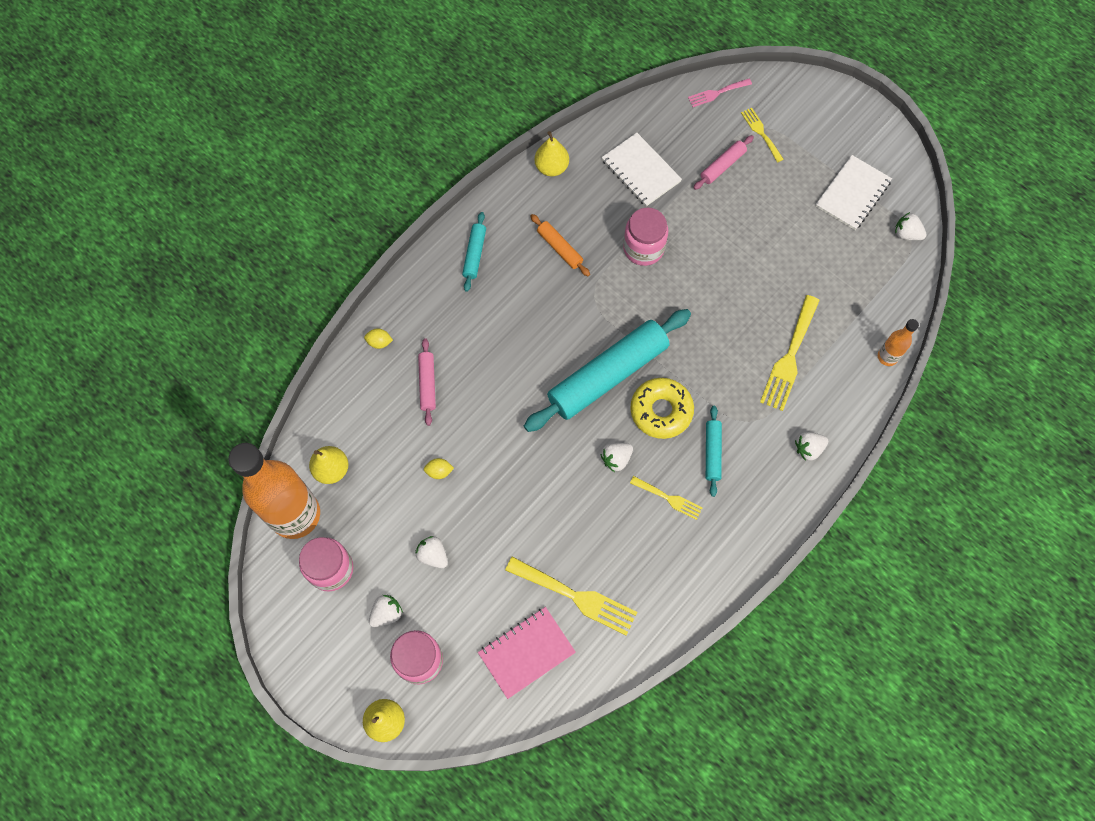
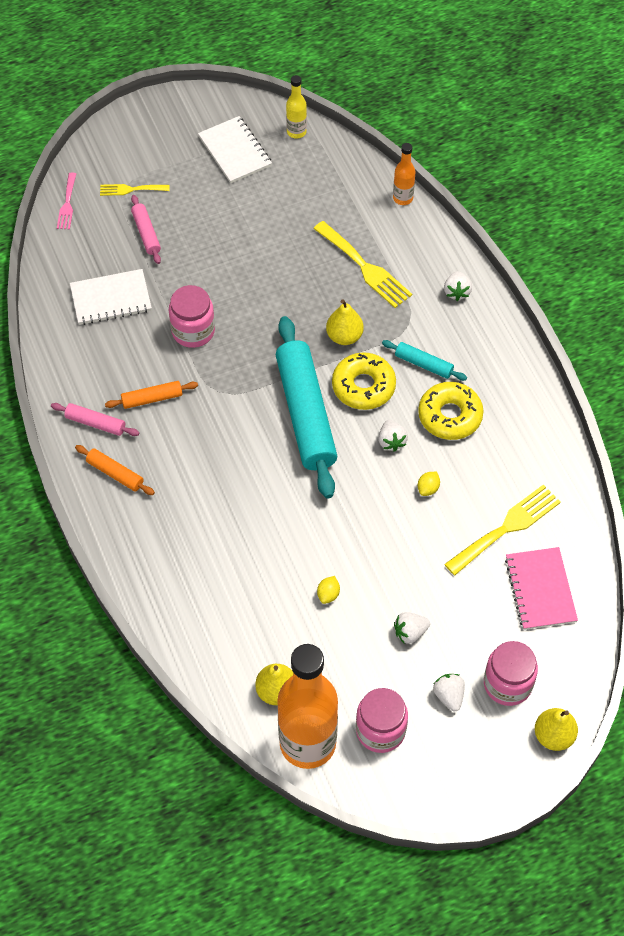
camera: 65 degrees left, 10 degrees down
(379, 342) = (162, 596): yellow lemon -> yellow lemon (428, 488)
(427, 384) = (231, 569): pink rolling pin -> pink rolling pin (95, 423)
(474, 254) = (115, 473): turquoise rolling pin -> orange rolling pin
(551, 167) = (60, 369): yellow pear -> yellow pear (344, 336)
(669, 498) = (450, 416): yellow fork -> yellow donut
(906, 234) = (296, 132): white strawberry -> yellow bottle

